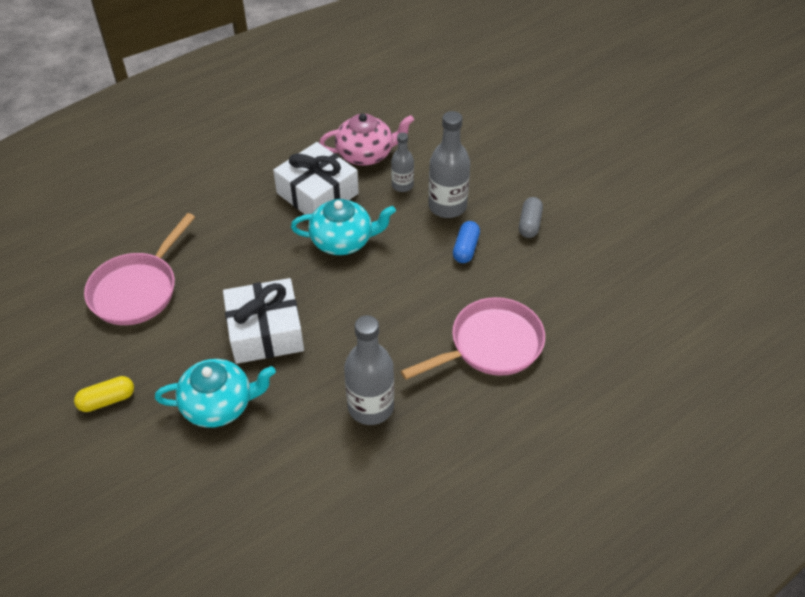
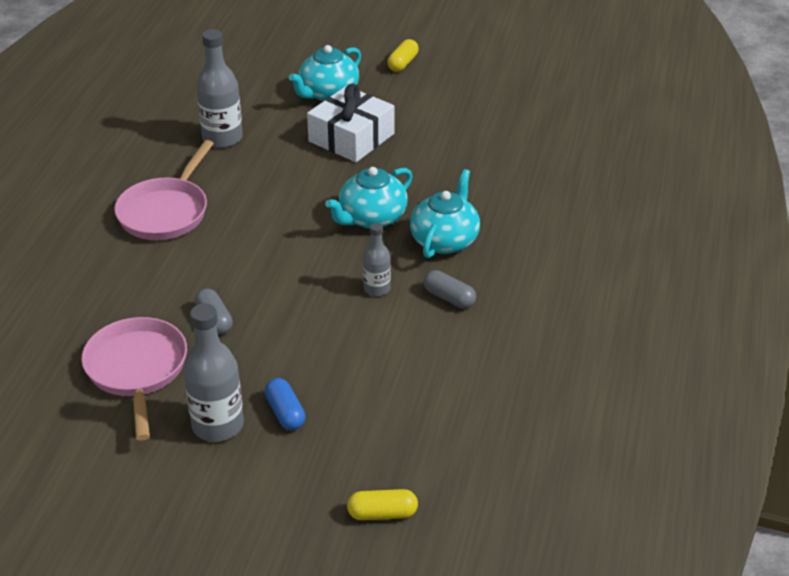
camera: 140 degrees right, 10 degrees down
(137, 290) = (479, 113): pink pan -> pink pan (137, 370)
(317, 193) = (445, 240): white gift -> turquoise teapot
(366, 154) = (449, 298): pink teapot -> grey capsule
(447, 206) = (312, 293): grey bottle -> grey bottle (218, 425)
(466, 248) = (256, 267): blue capsule -> blue capsule (285, 413)
(530, 73) = (382, 514): none -> yellow capsule

